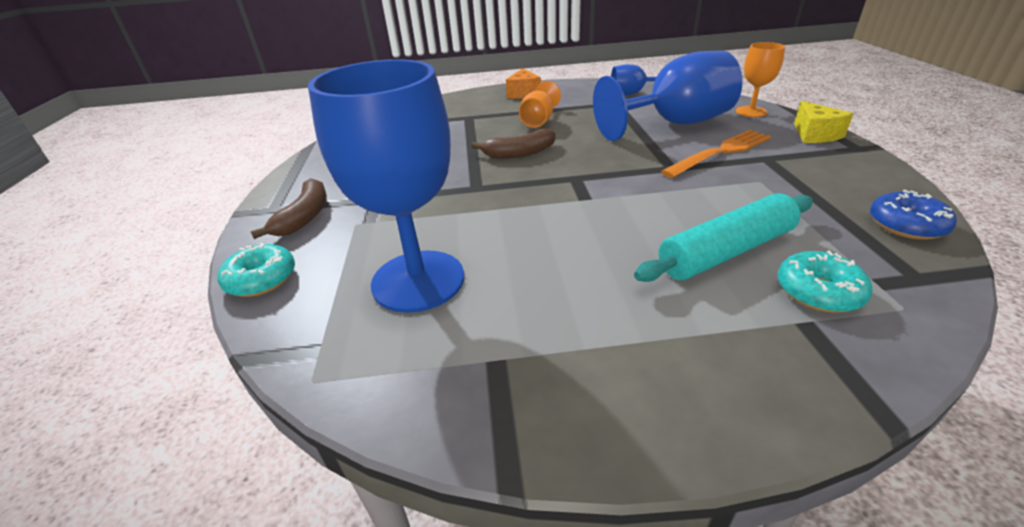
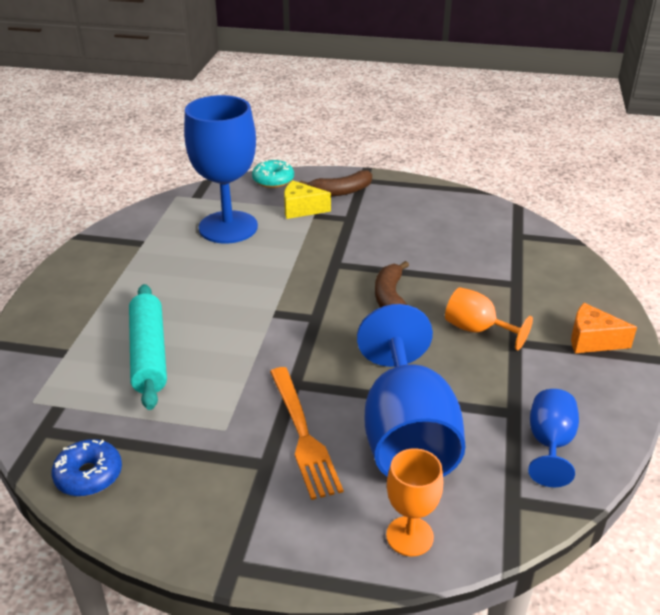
camera: 105 degrees right, 0 degrees up
(305, 216) = (341, 191): brown banana -> brown banana turned 45 degrees counterclockwise
(815, 134) = (294, 551): yellow cheese -> yellow cheese (301, 209)
(818, 292) = (78, 373): turquoise donut -> none

